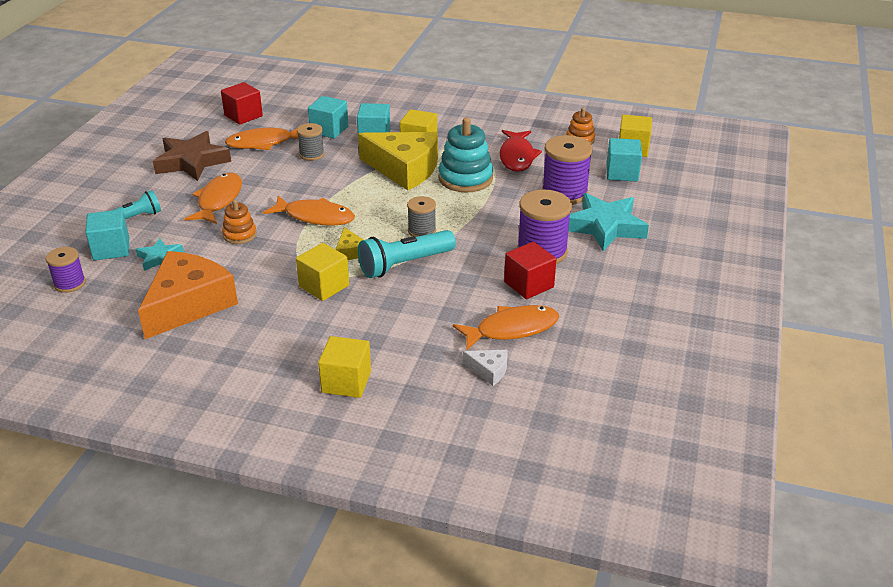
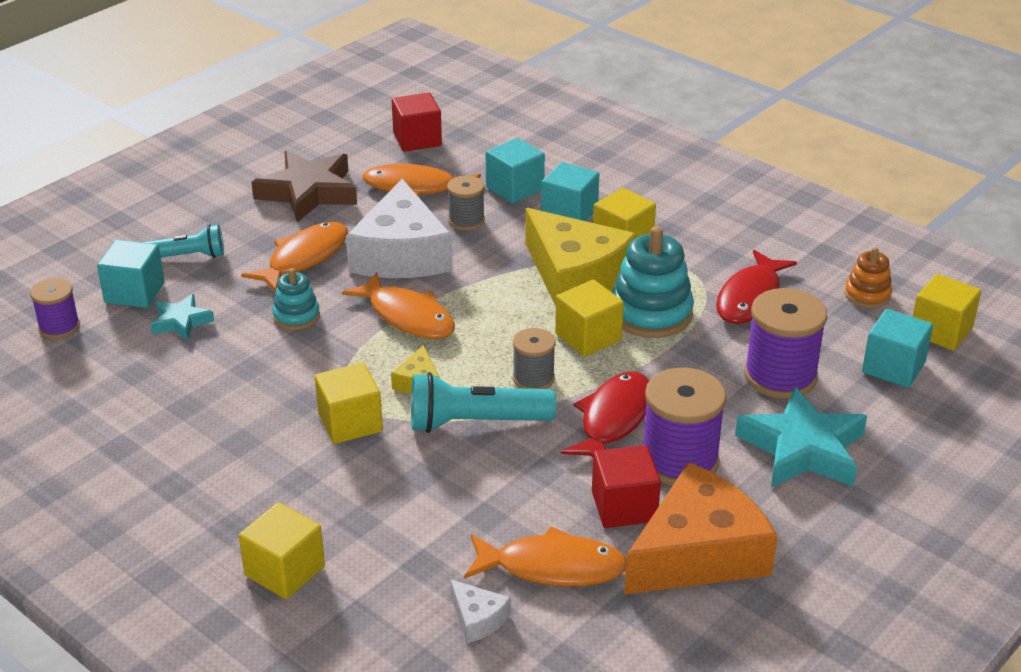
camera: 25 degrees right, 0 degrees up
(188, 304) = (172, 397): orange cheese -> orange cheese (698, 553)
(239, 235) = (296, 316): orange stacking toy -> turquoise stacking toy
(283, 183) = (401, 254): none -> white cheese
(438, 200) = (588, 337): none -> yellow cube
(487, 240) = (613, 420): none -> red fish

